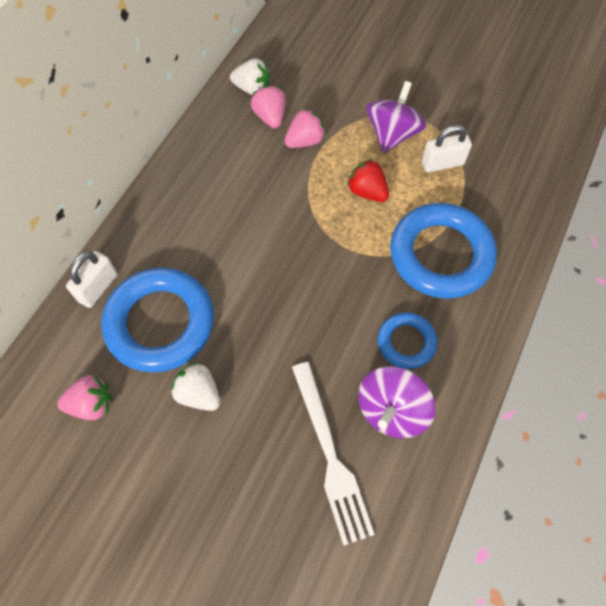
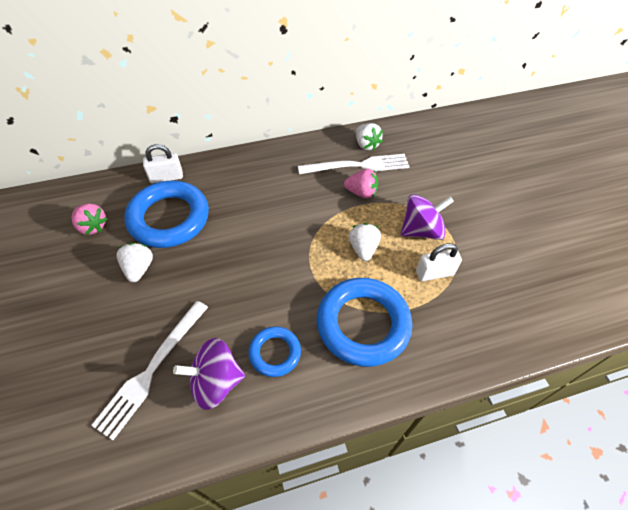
camera: 45 degrees right, 10 degrees down
(270, 117) = (357, 166): pink strawberry -> white fork
(367, 192) = (363, 248): red strawberry -> white strawberry
(442, 163) = (434, 273): white padlock -> white padlock turned 45 degrees counterclockwise

